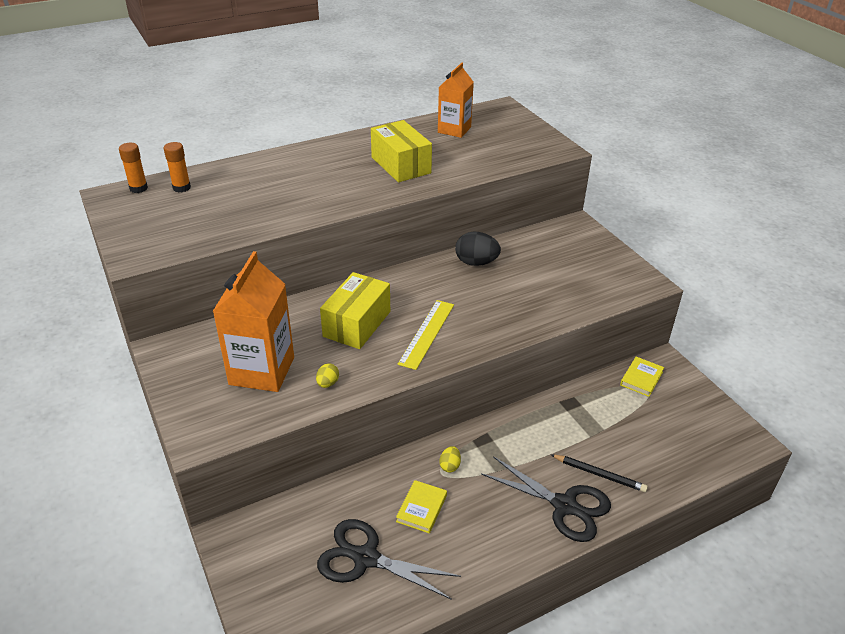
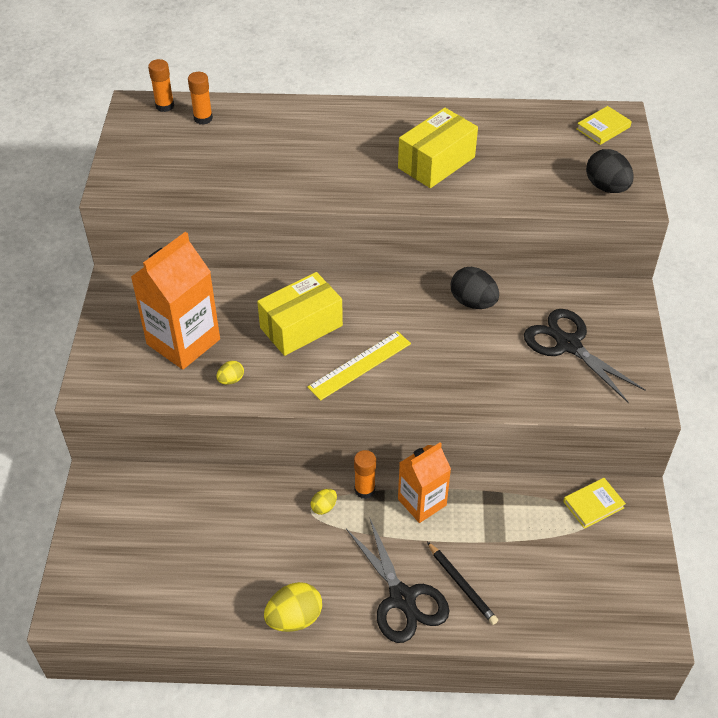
camera: 30 degrees right, 10 degrees up
(366, 558) = (191, 558): black scissors -> black scissors (568, 345)
(401, 165) = (436, 162): yellow box -> yellow box turned 45 degrees clockwise
(421, 508) = (269, 536): yellow book -> yellow book (603, 128)
(454, 130) = (534, 132): orange carton -> orange carton (422, 502)
(472, 439) = (364, 490): none -> orange glue stick
(492, 564) = (294, 618): none -> yellow egg
(533, 147) = (606, 187): none -> black egg

